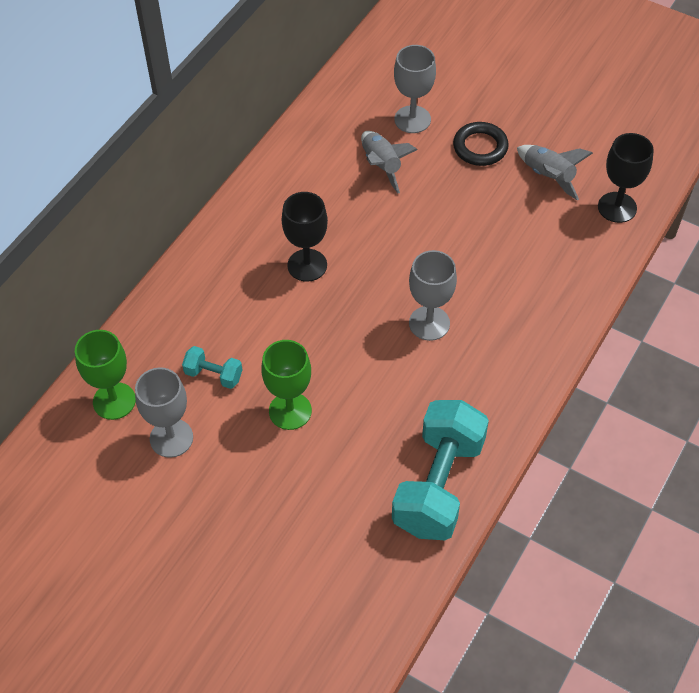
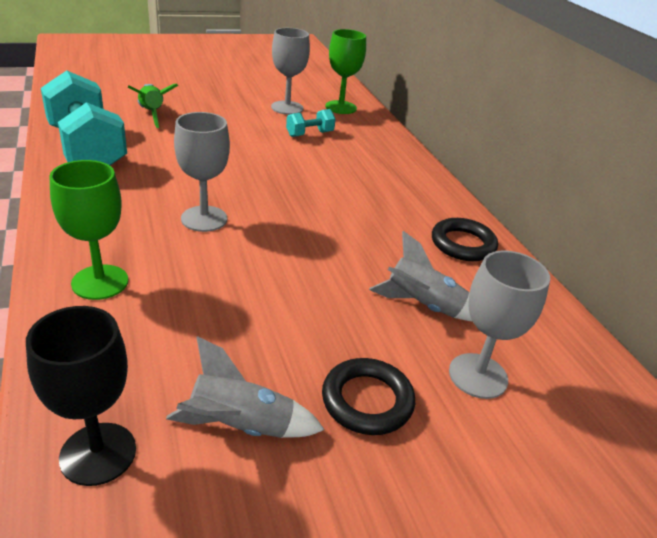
camera: 125 degrees right, 20 degrees down
(287, 182) = (463, 244): none -> black ring
(290, 411) = (238, 139): green goblet -> green goblet (100, 282)
(307, 265) = (351, 204): black goblet -> none
(323, 517) = (152, 114): none -> green rocket

